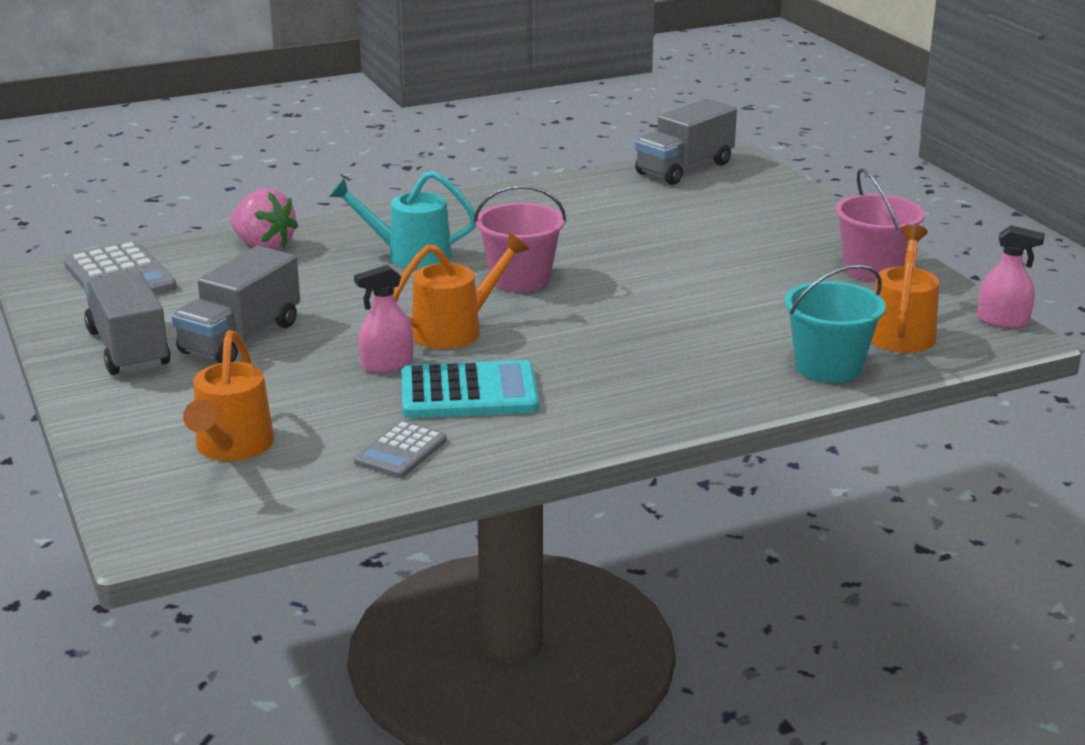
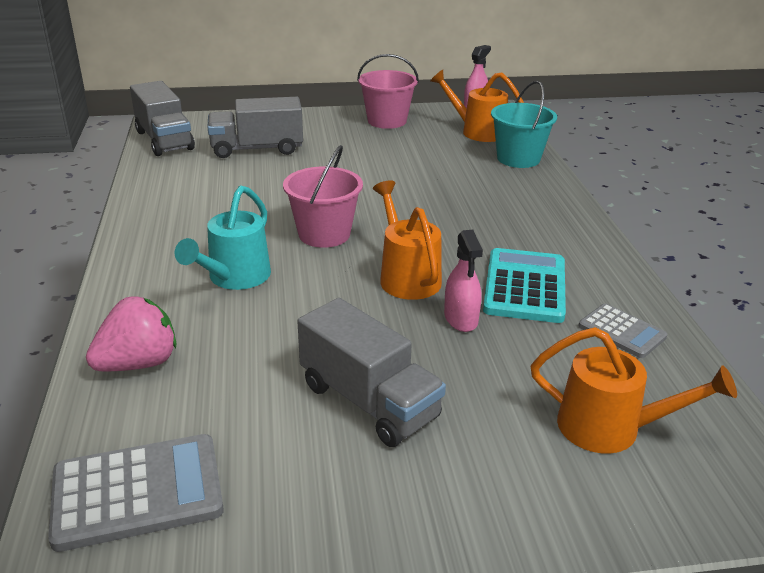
camera: 75 degrees left, 5 degrees up
(129, 349) = (359, 494): grey truck -> grey truck (257, 149)

